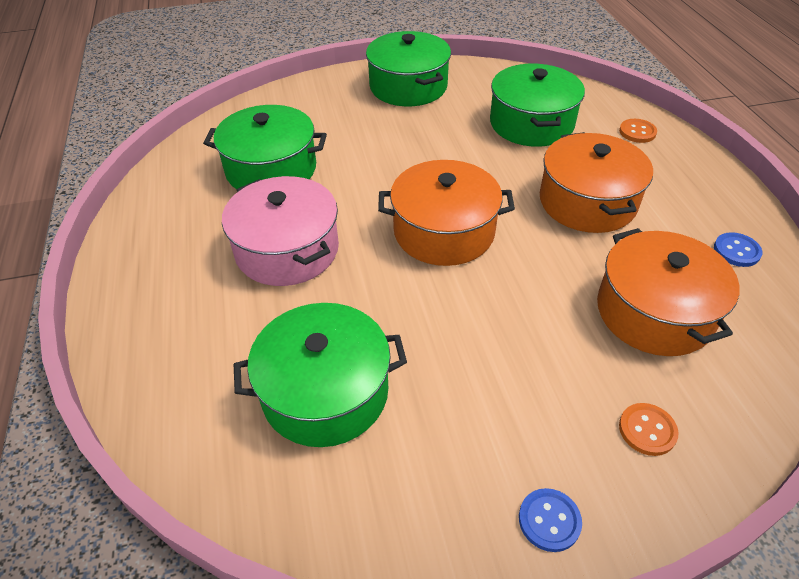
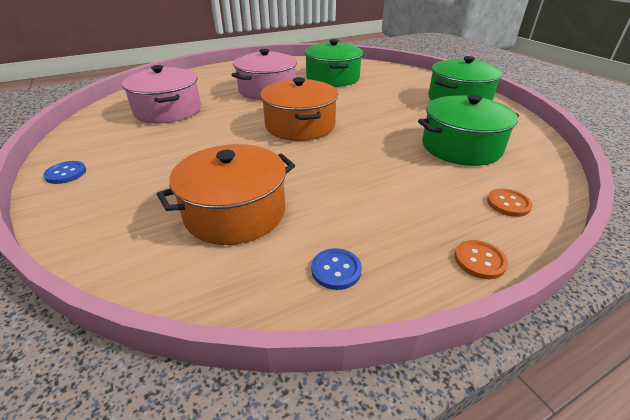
camera: 75 degrees right, 10 degrees down
(325, 392) = (168, 110): green pot -> pink pot
(587, 202) = (366, 177): orange pot -> none
(647, 430) = (117, 208): orange button -> orange button (479, 260)

